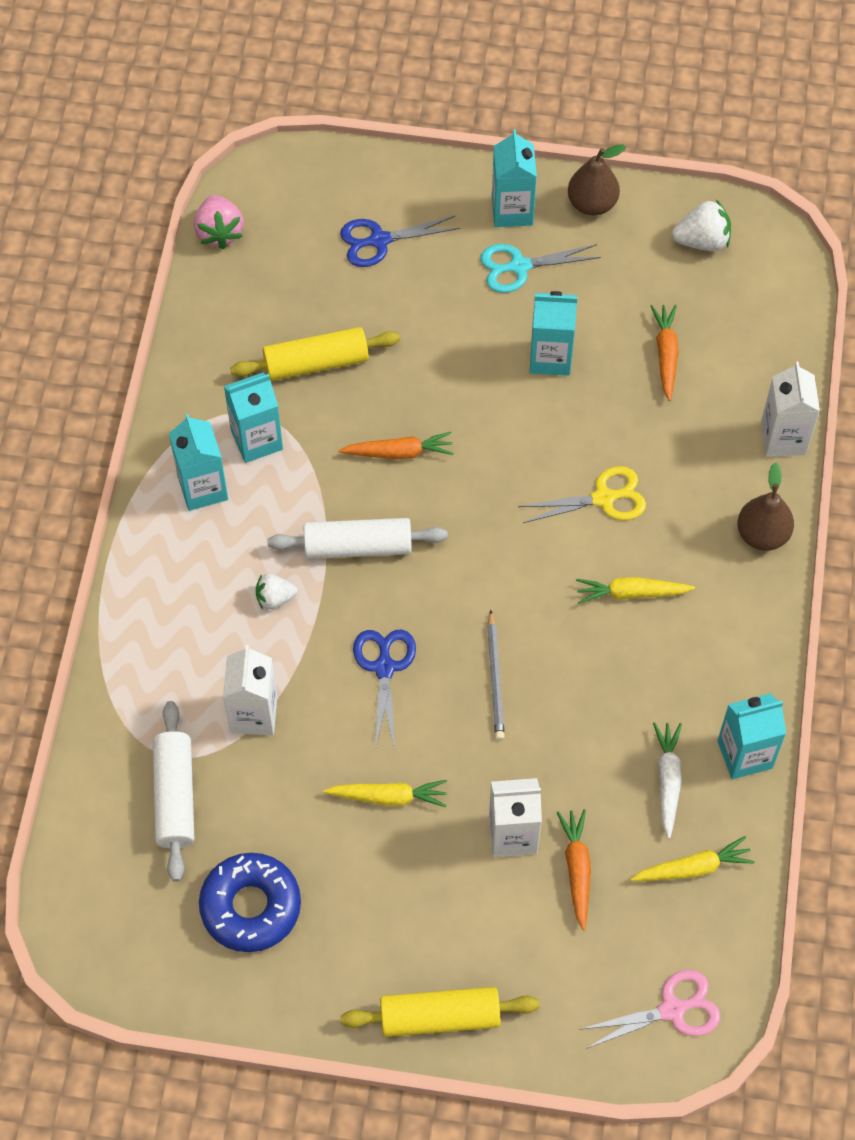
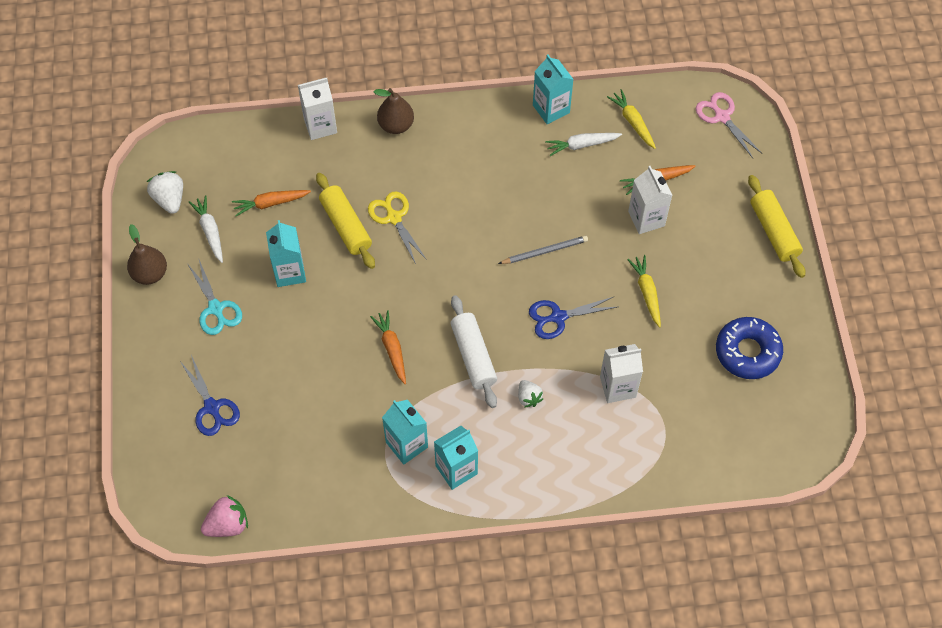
camera: 105 degrees left, 0 degrees up
(175, 796) = (692, 418): white rolling pin -> none
(316, 363) = (331, 422): yellow rolling pin -> yellow rolling pin (345, 226)
(512, 210) = (166, 324): turquoise carton -> none
(631, 593) = (460, 188): yellow carrot -> none
(639, 278) = (210, 231): none -> white carrot

